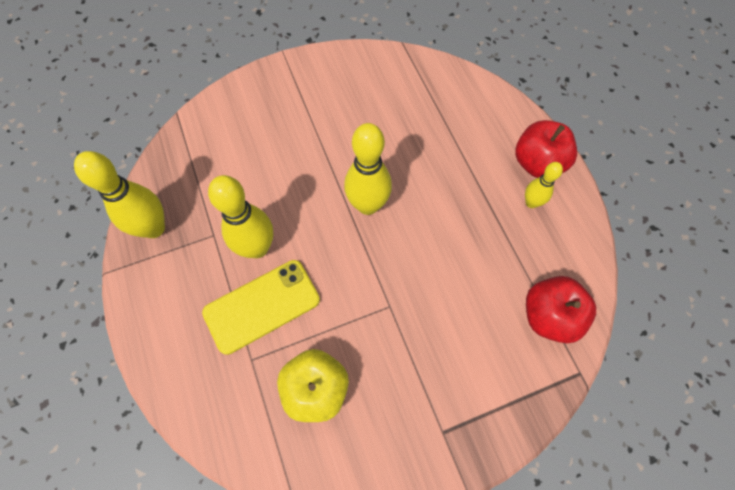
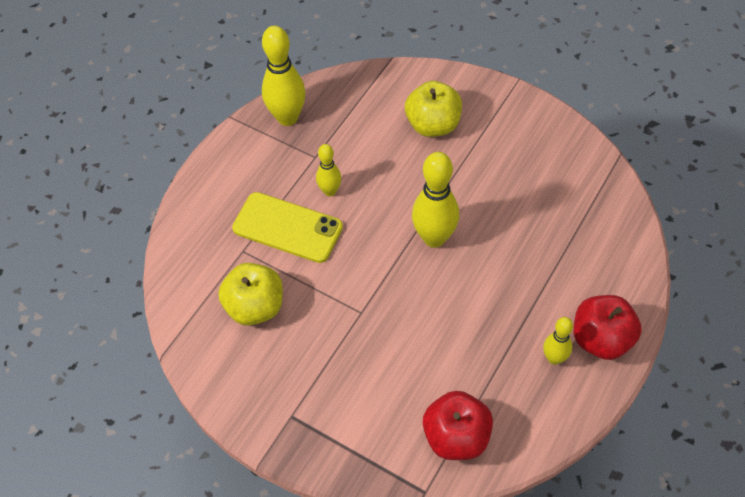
camera: 55 degrees right, 10 degrees down
(257, 248) = (330, 191): yellow bowling pin -> yellow bowling pin, size x0.56
(267, 132) = (433, 125): none -> yellow apple

